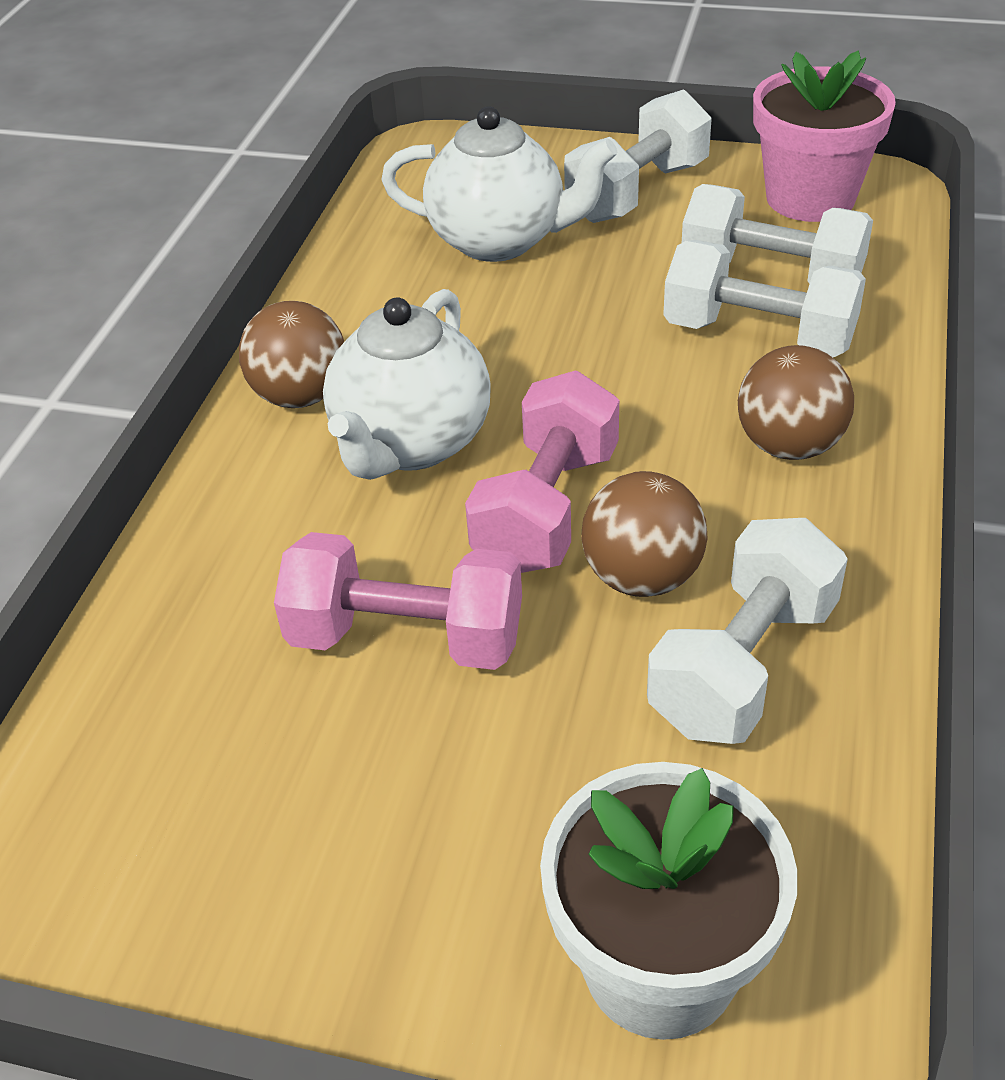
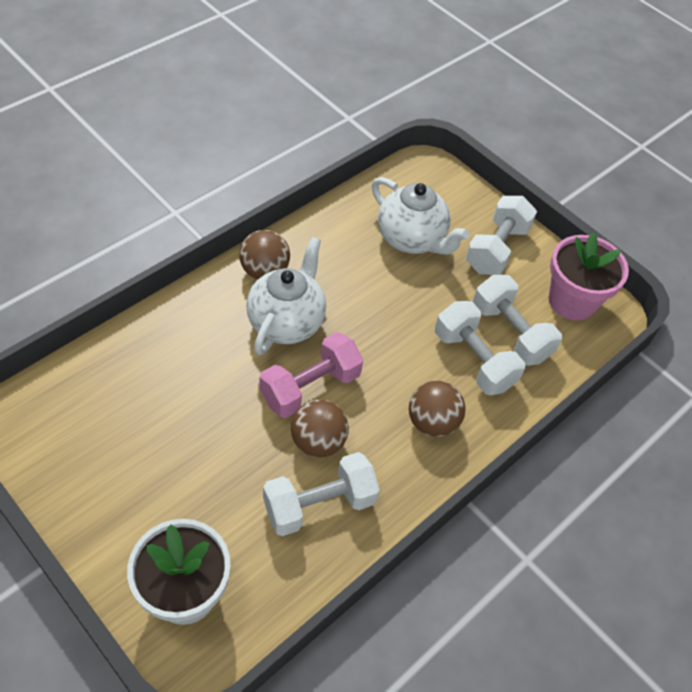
camera: 25 degrees right, 10 degrees up
(406, 638) = (212, 408): pink dumbbell -> none
(411, 443) = (286, 322): white teapot -> white teapot turned 150 degrees clockwise
(637, 192) = (496, 249): white dumbbell -> white dumbbell turned 45 degrees counterclockwise

